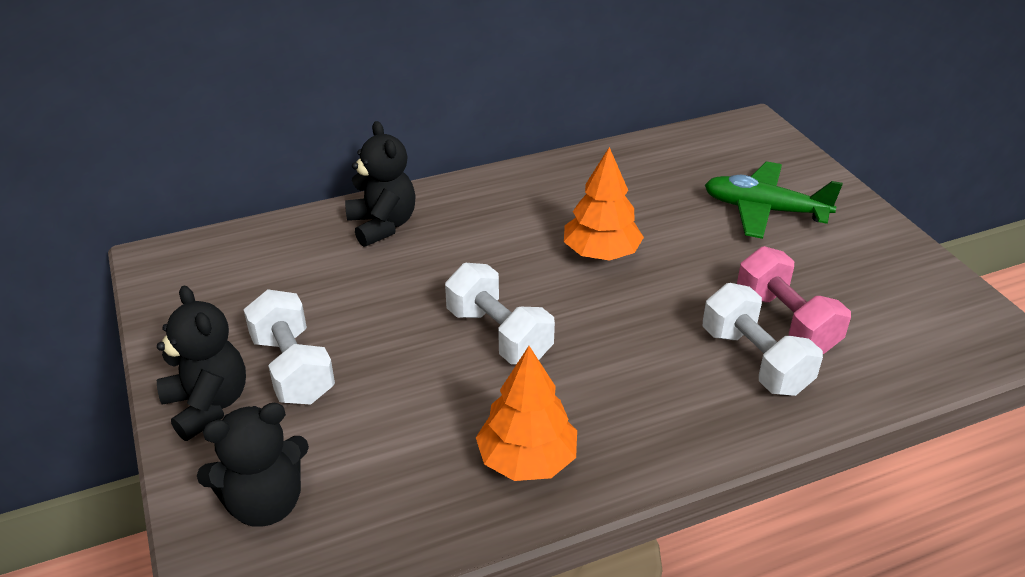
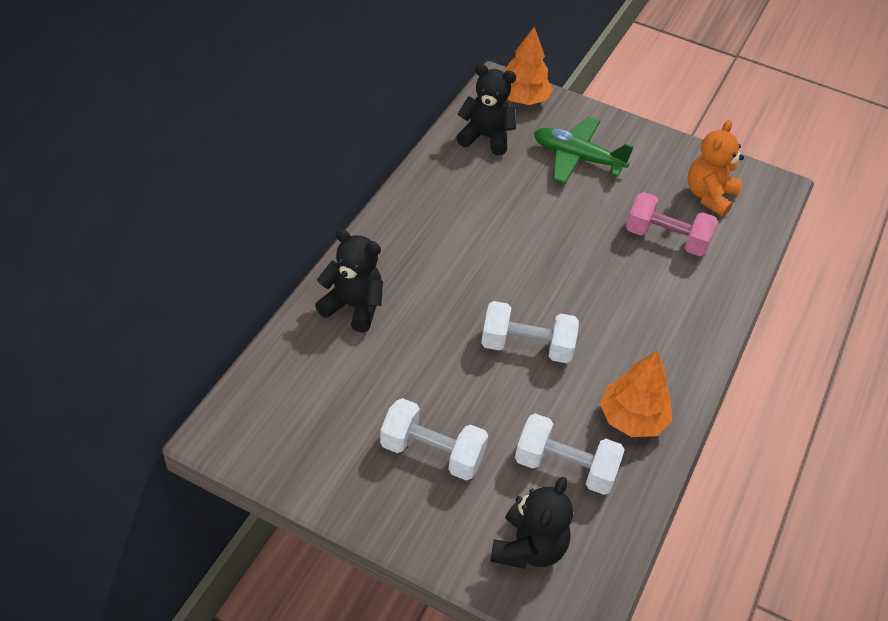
camera: 45 degrees left, 10 degrees up
(208, 405) = (412, 514): black teddy bear -> black teddy bear (486, 137)
(601, 253) = (519, 247): orange tree -> orange tree (522, 99)
(755, 361) = (676, 276): white dumbbell -> white dumbbell (565, 467)
(764, 210) = (577, 158): green plane -> green plane turned 45 degrees clockwise
(896, 308) = (709, 196): none -> orange teddy bear

